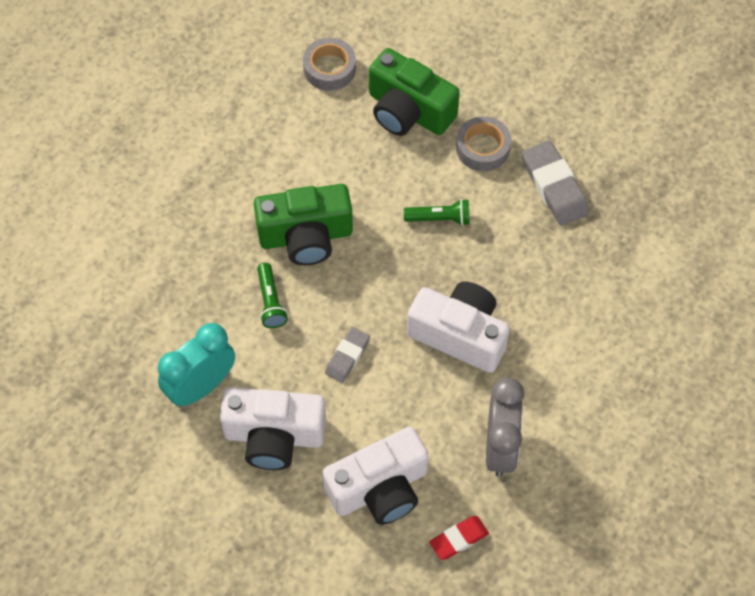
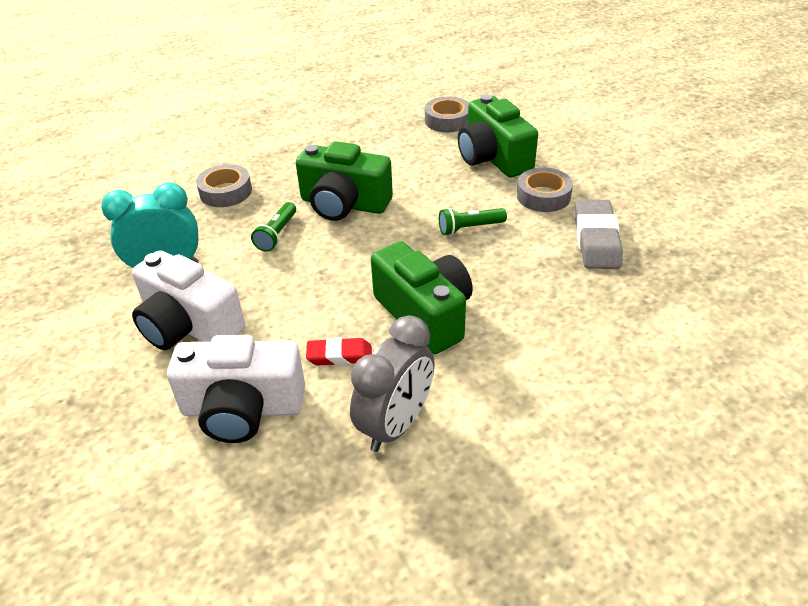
camera: 30 degrees right, 20 degrees down
(176, 269) = (225, 192): none -> grey tape
(347, 357) = (307, 293): grey eraser -> none
(439, 219) = (469, 228): green flashlight -> green flashlight turned 135 degrees clockwise
(458, 539) = (282, 495): red eraser -> red eraser (339, 355)
(459, 335) = (425, 314): white camera -> green camera

